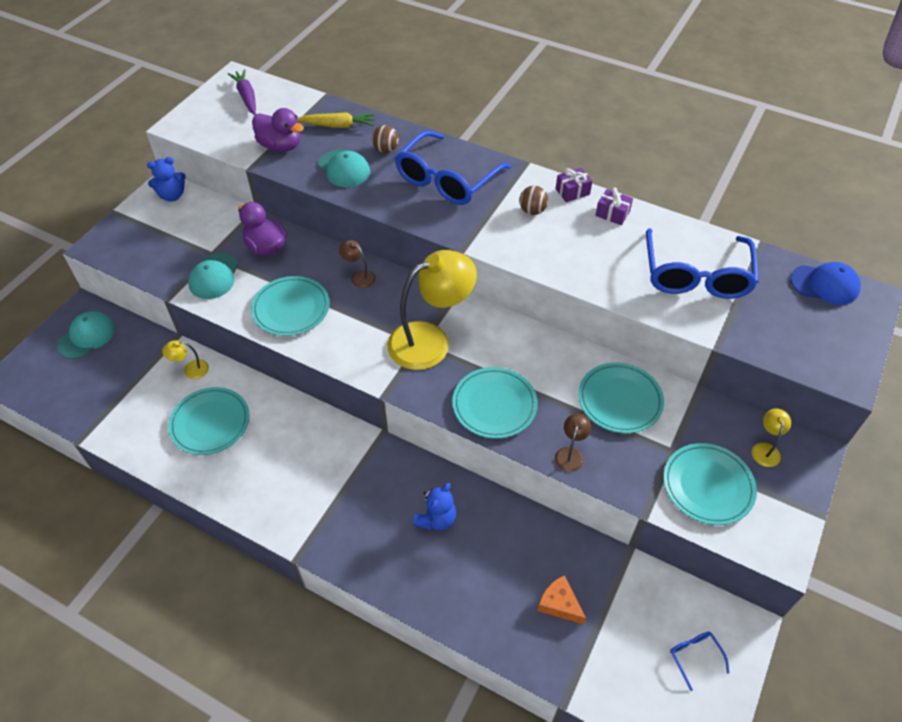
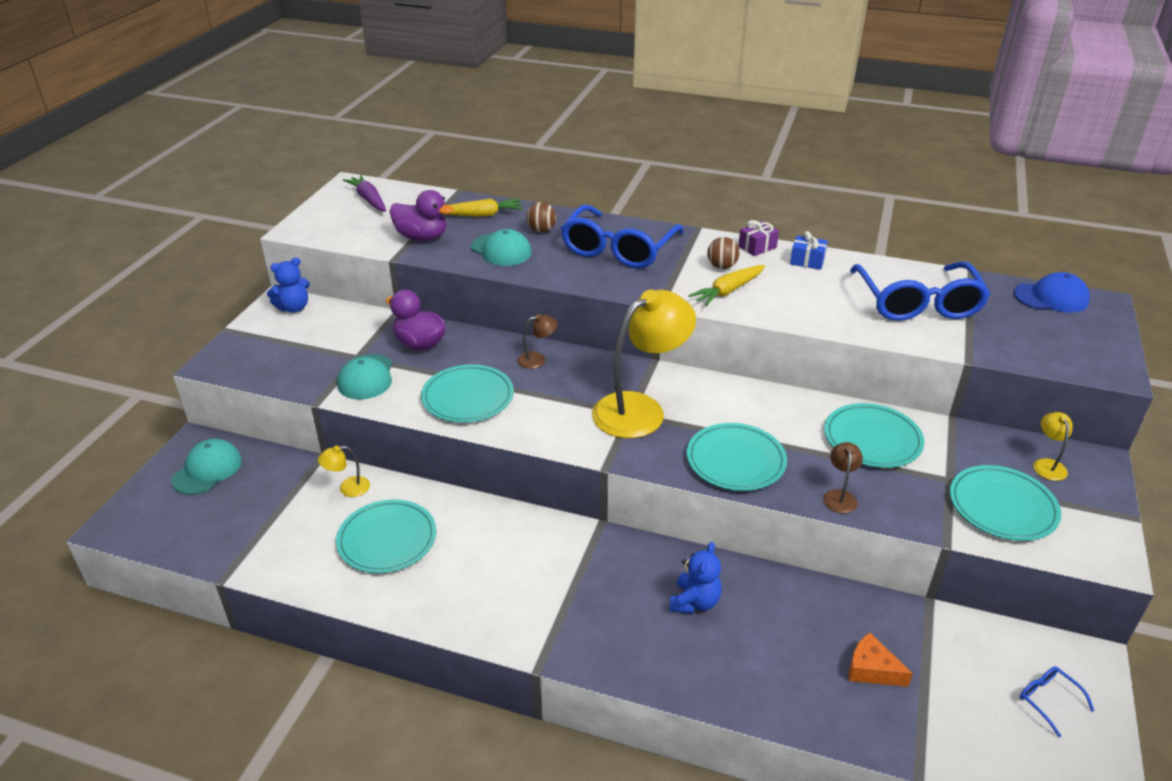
camera: 10 degrees left, 15 degrees down
(359, 276) = (537, 359): brown lamp -> brown lamp turned 135 degrees clockwise
(528, 240) = (728, 291): none -> yellow carrot
(612, 214) = (807, 261): purple gift -> blue gift

